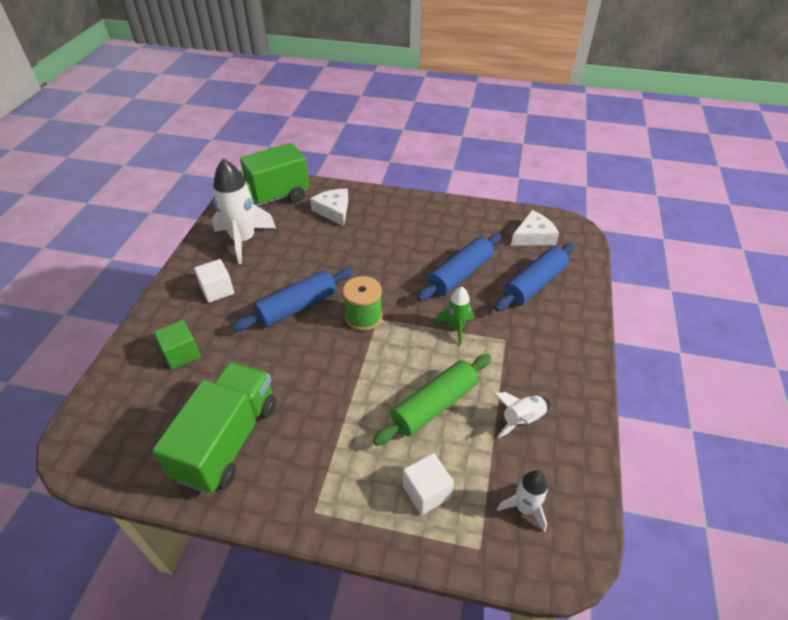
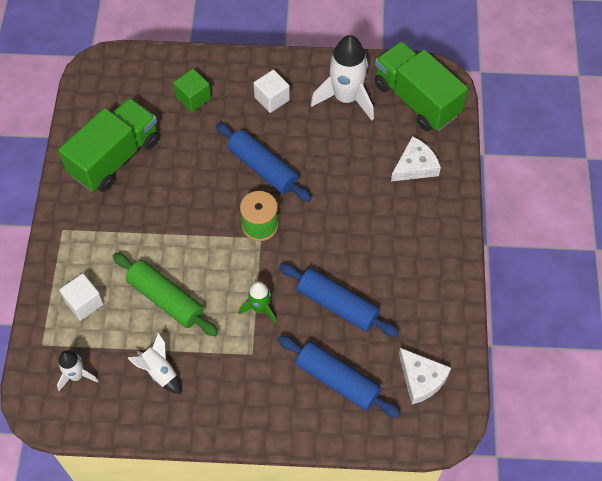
camera: 80 degrees right, 15 degrees up
(228, 440) = (115, 157): green truck -> green truck turned 60 degrees counterclockwise

